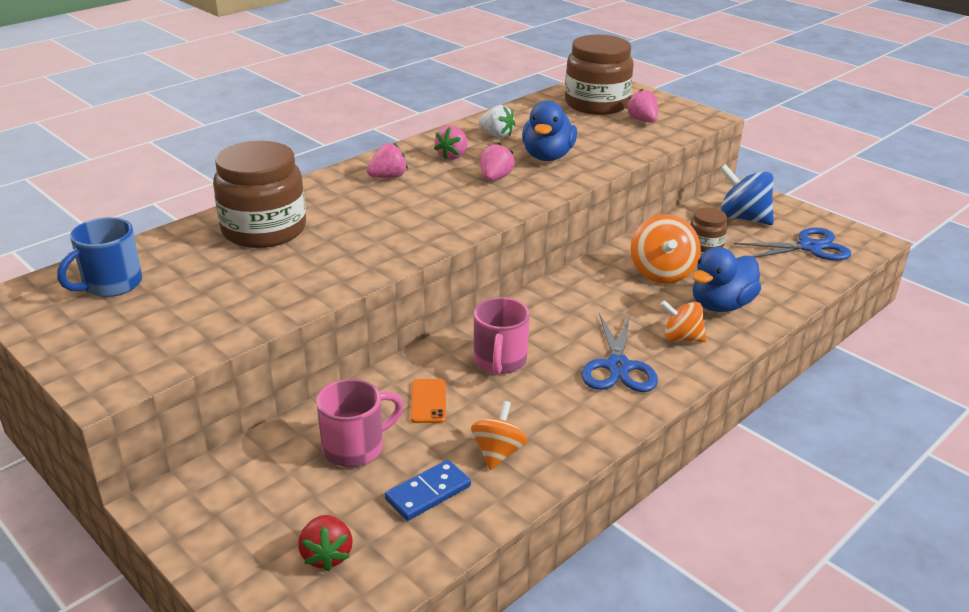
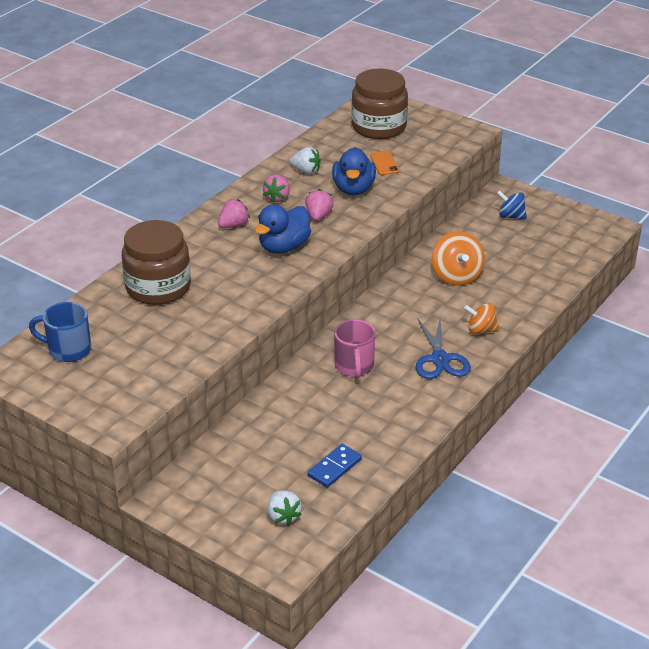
camera: 10 degrees left, 5 degrees up
(110, 285) = (68, 350): blue mug -> blue mug turned 75 degrees clockwise
(327, 555) = (283, 516): red strawberry -> white strawberry
(355, 447) = (274, 444): pink mug -> none
(428, 401) = (313, 404): orange phone -> orange phone (384, 163)
(498, 453) = (373, 434): orange spinning top -> none
(642, 121) = (420, 141): pink strawberry -> none
(705, 245) = (485, 246): brown jar -> none
(721, 305) = (505, 299): blue duck -> blue duck (284, 247)
(743, 218) = (511, 216): blue spinning top -> blue spinning top, size x0.64
(809, 247) = (565, 238): blue scissors -> none

